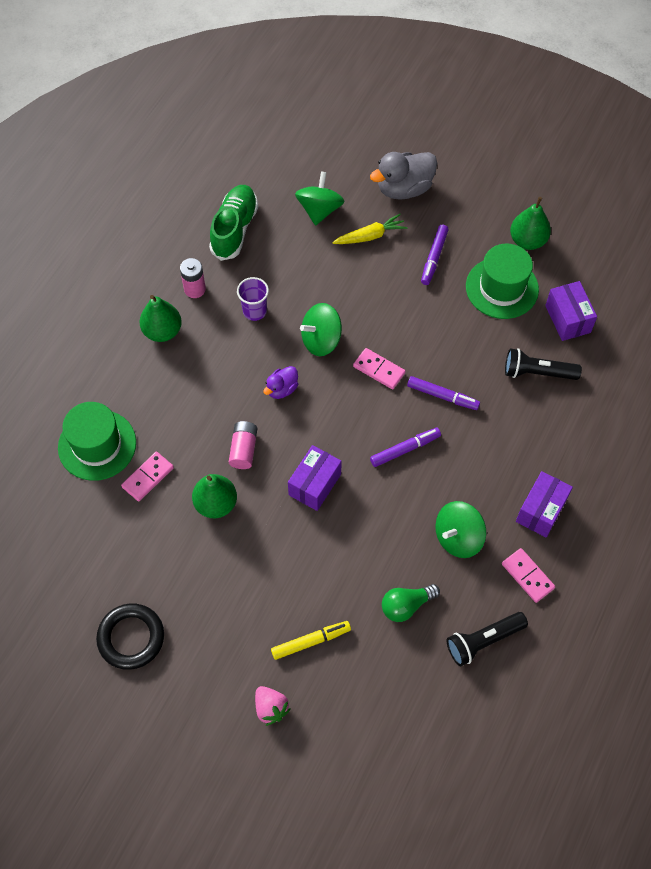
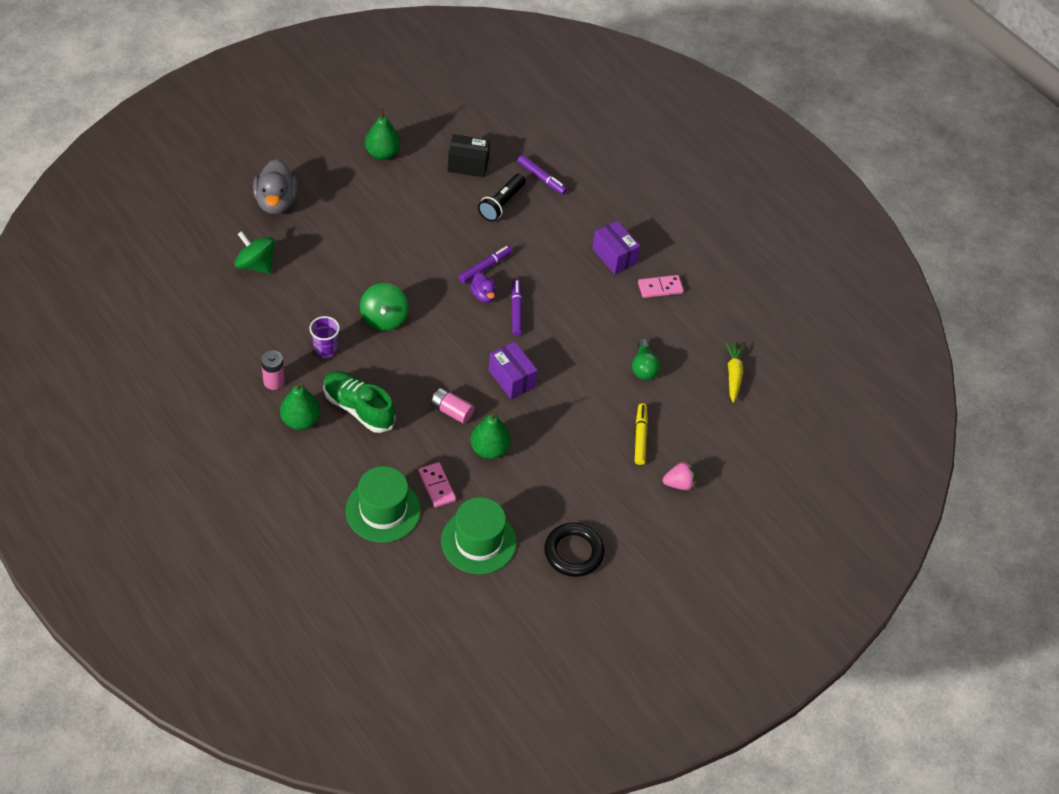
camera: 70 degrees left, 10 degrees down
(234, 229) = (232, 329): green shoe -> green shoe (358, 408)
(282, 389) = (412, 363): purple duck -> purple duck (483, 295)
(370, 236) = (307, 244): yellow carrot -> yellow carrot (733, 374)
(379, 370) = (436, 295): pink domino -> none
(434, 257) = (357, 215): purple marker -> purple marker (541, 178)
(458, 537) = (607, 312): green spinning top -> none
(483, 641) = (694, 335): black flashlight -> none
(502, 288) = (414, 188): green hat -> green hat (478, 541)
(567, 319) = (468, 165): purple box -> black box

